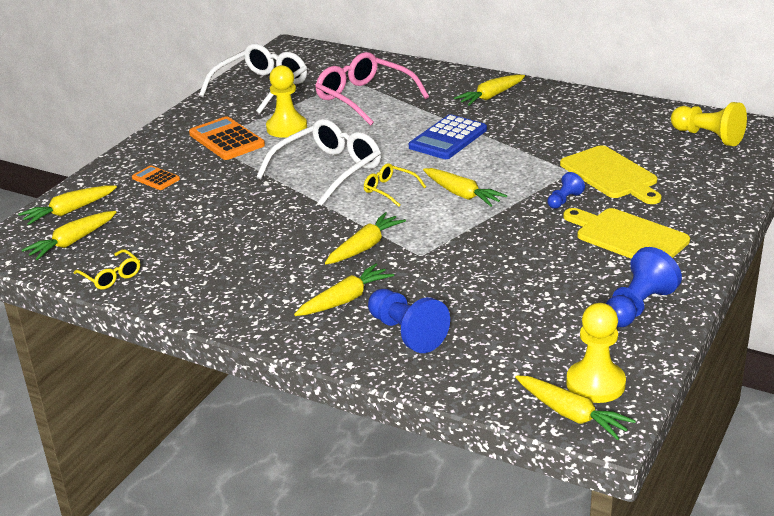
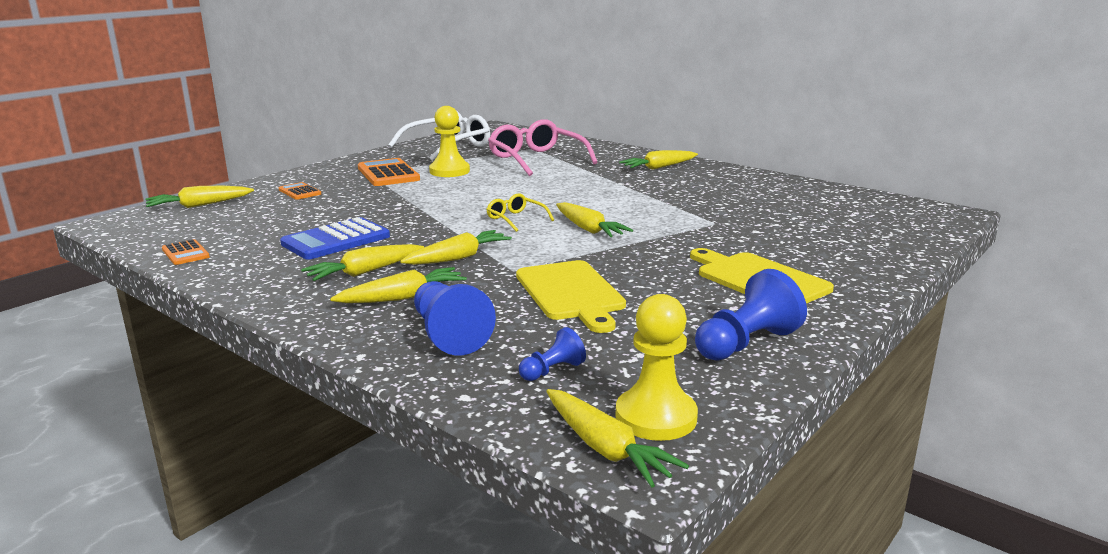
camera: 10 degrees right, 10 degrees down
(72, 242) = (178, 225): yellow carrot -> yellow carrot (365, 272)
(111, 276) = (185, 253): yellow glasses -> orange calculator
(329, 170) = (466, 201): white glasses -> none
(448, 138) = (599, 190): blue calculator -> blue calculator (336, 240)
(564, 200) = (697, 243): blue pawn -> blue pawn (552, 371)
(611, 174) = (759, 229): yellow cutting board -> yellow cutting board (571, 293)
(708, 137) = (879, 212): yellow pawn -> none

